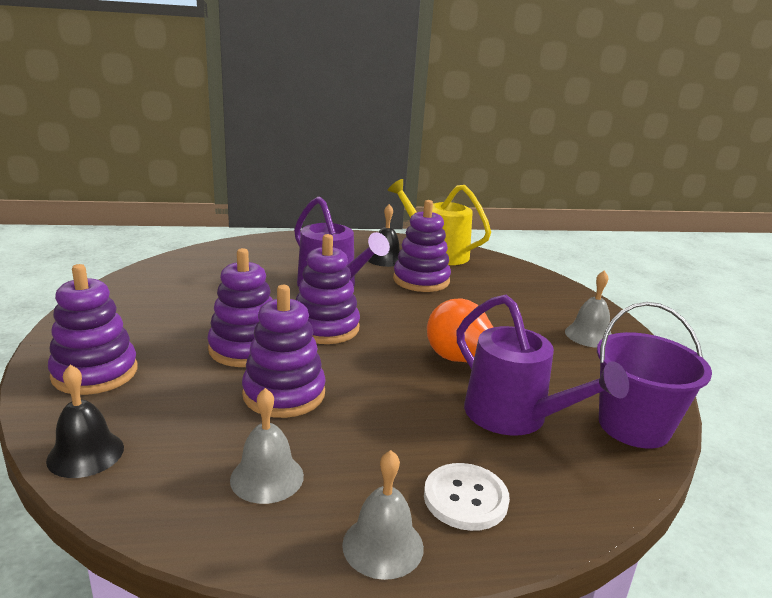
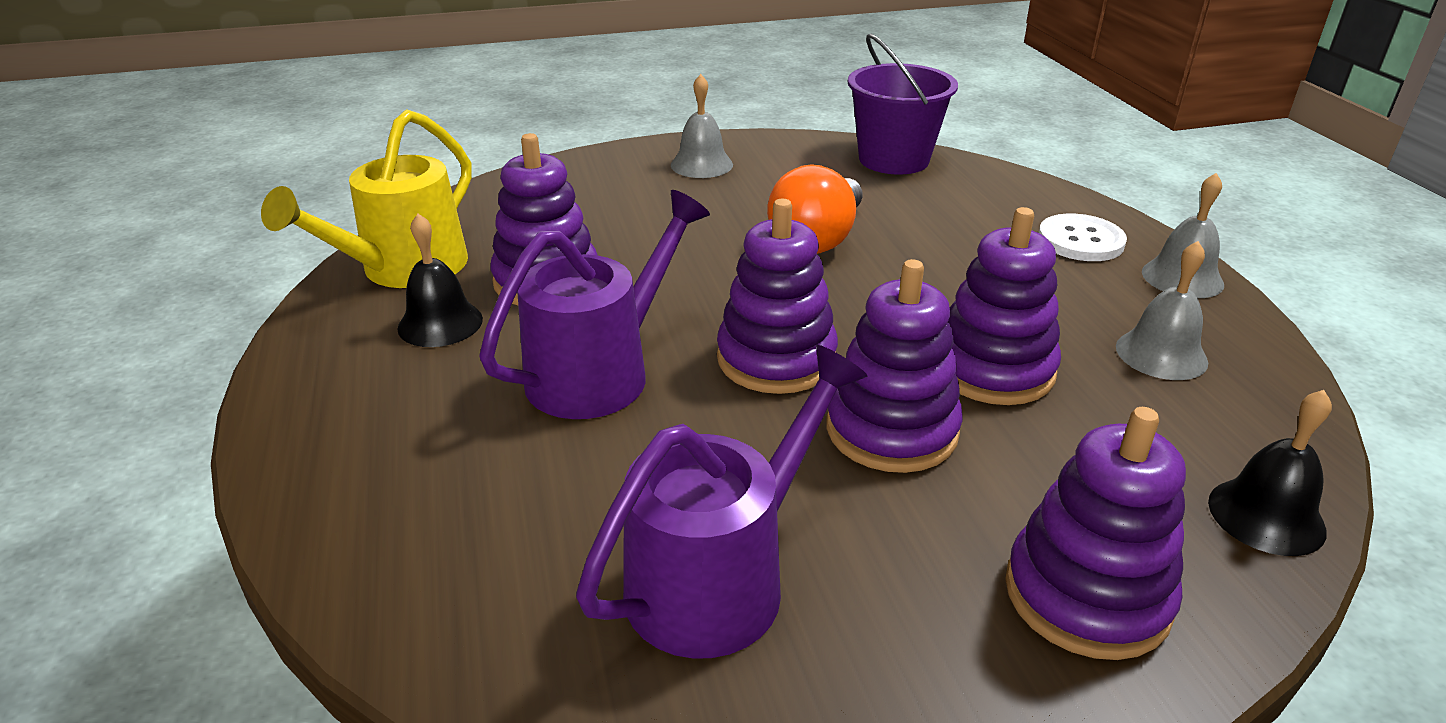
camera: 95 degrees left, 10 degrees up
(515, 417) = (923, 214): purple watering can -> purple watering can (721, 577)

